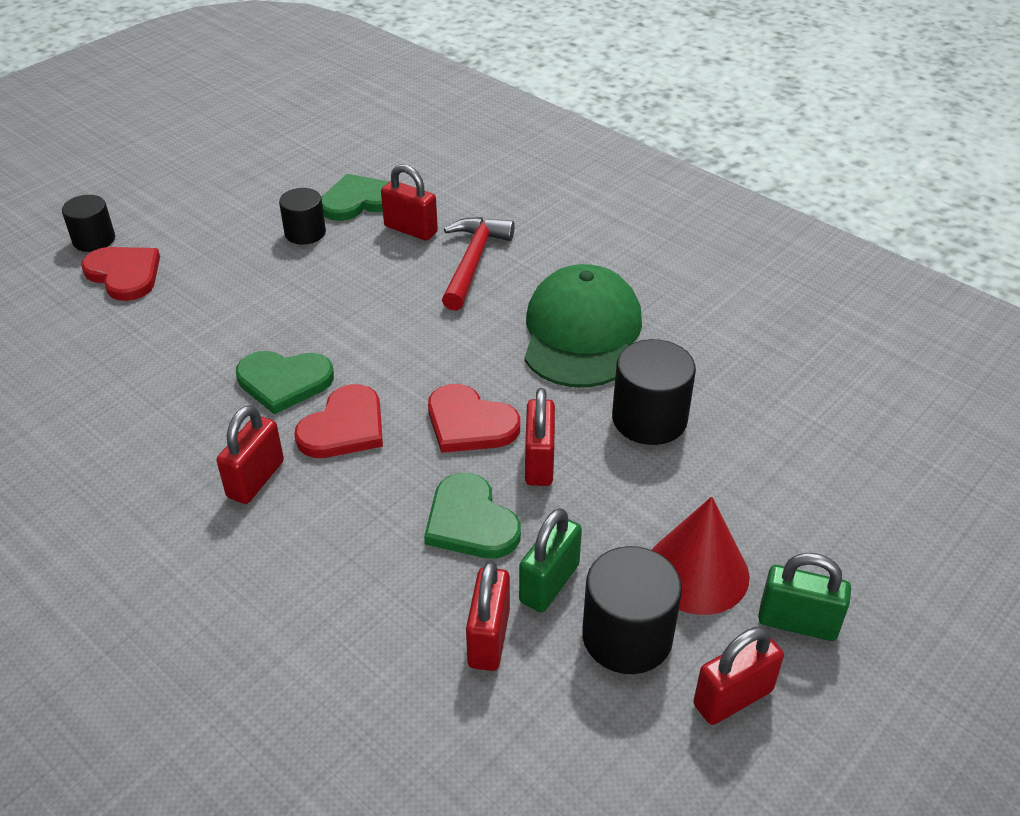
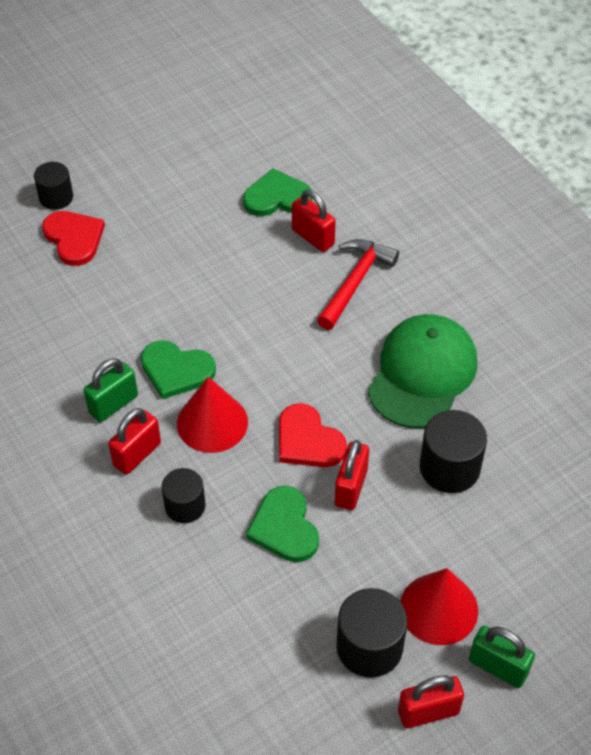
camera: 15 degrees right, 10 degrees up
(305, 233) = (225, 223): black cylinder -> black cylinder (185, 506)
(344, 427) = (212, 422): red heart -> red cone
(489, 638) = (271, 624): red padlock -> none
(549, 583) = (327, 592): green padlock -> green padlock (113, 404)

